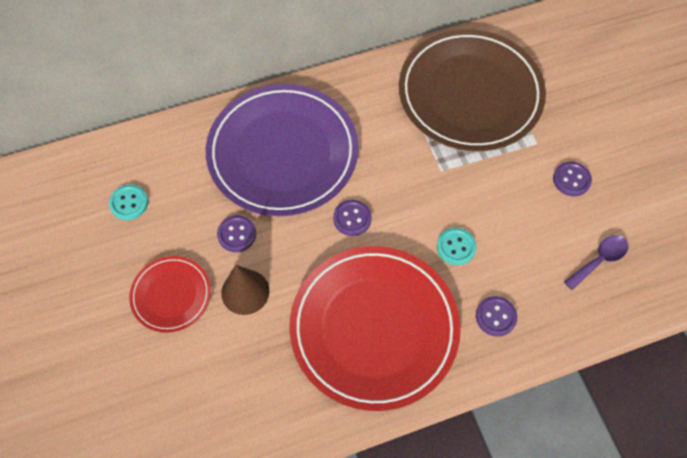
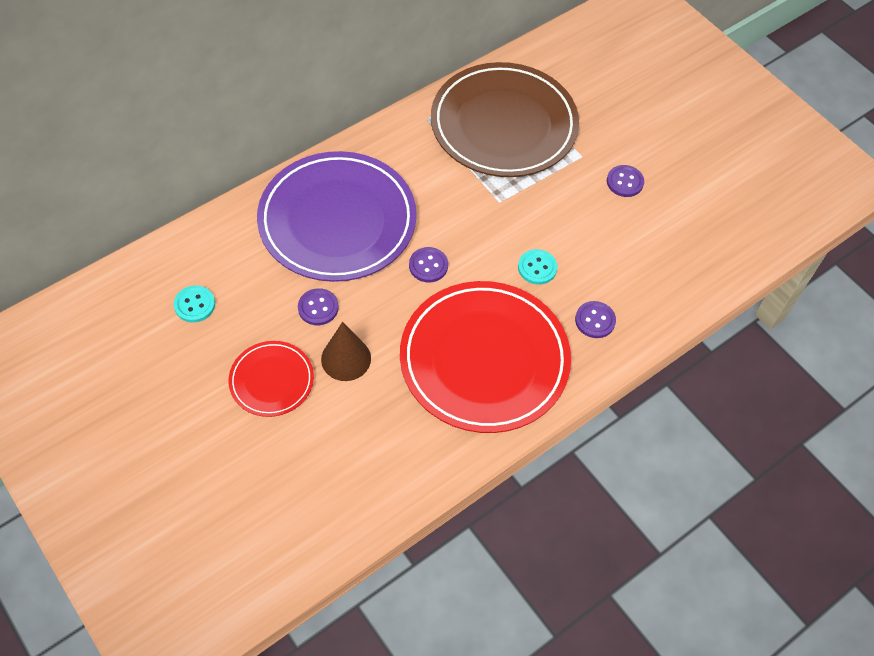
camera: 20 degrees left, 5 degrees down
(599, 260) = (673, 247): purple spoon -> none

